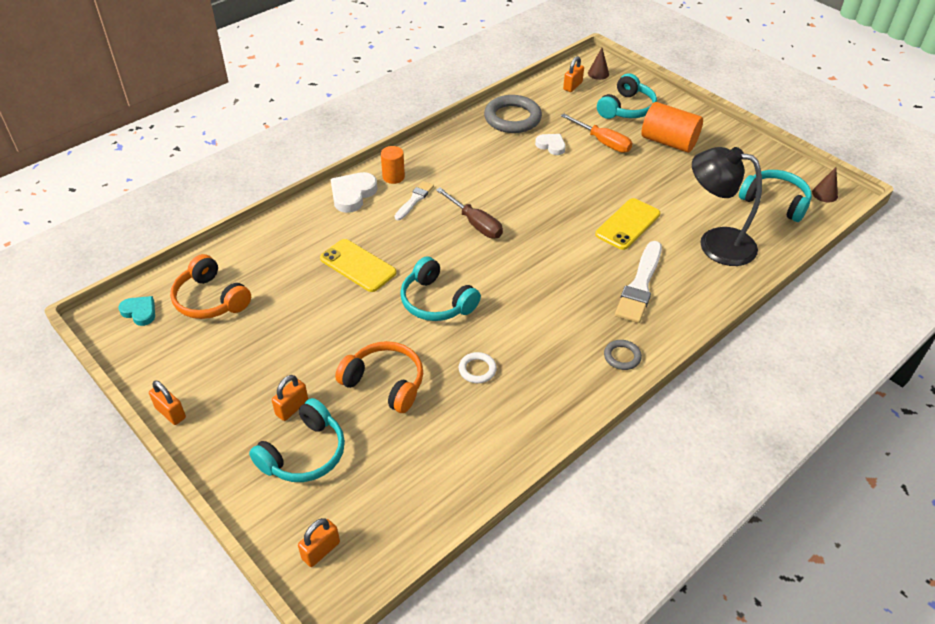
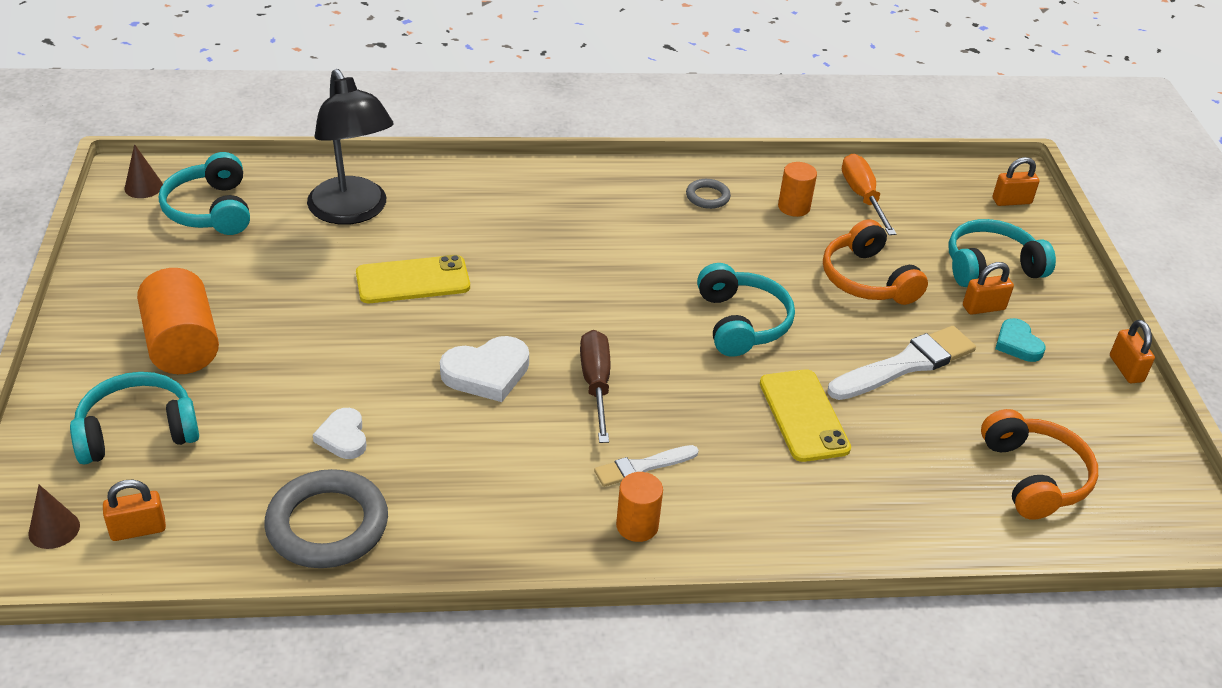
camera: 145 degrees left, 5 degrees down
(140, 312) = (1143, 511): turquoise heart -> turquoise heart (1017, 344)
(352, 194) = (727, 531): white heart -> white heart (487, 373)
(477, 369) = (760, 243): white ring -> none
(483, 420) = (794, 207): none -> orange cylinder
(603, 142) = (265, 398): orange screwdriver -> orange screwdriver (862, 197)
(622, 357) = (604, 182): grey ring -> grey ring (707, 197)
(640, 285) = (498, 221): white brush -> white brush (905, 364)

